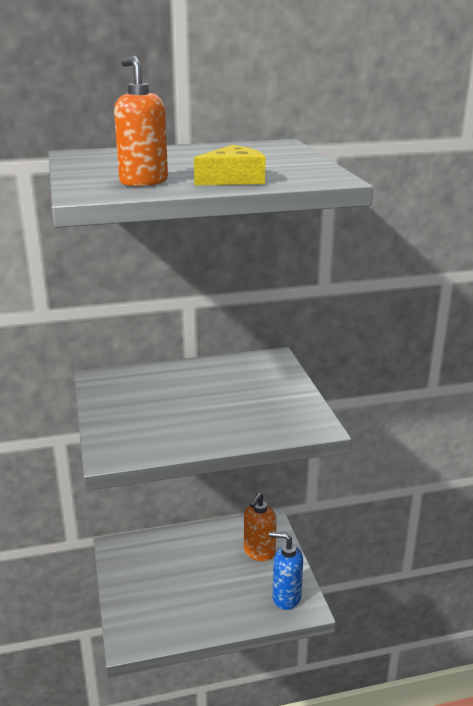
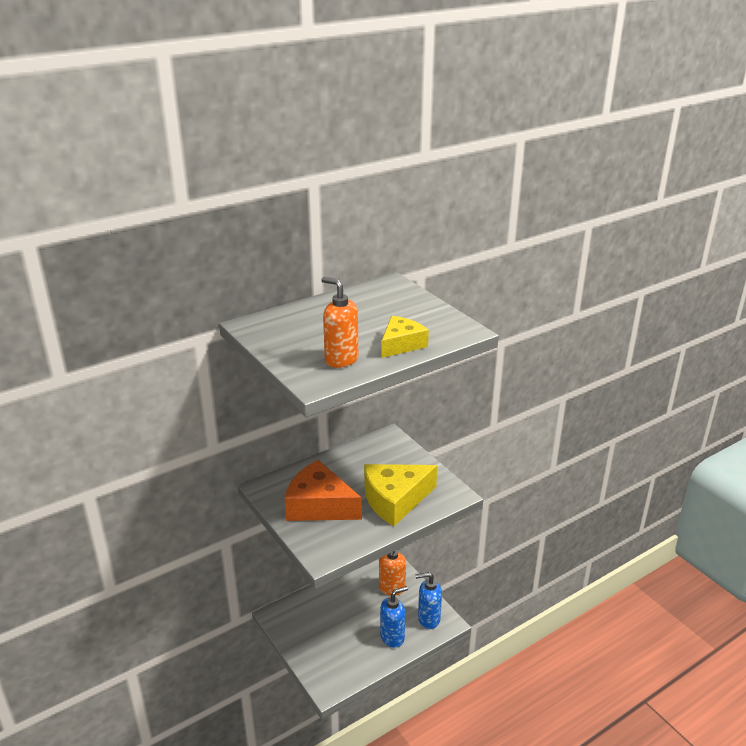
camera: 20 degrees left, 5 degrees up
(145, 405) = (319, 505): none -> orange cheese
(232, 606) = (392, 637): none -> blue soap dispenser
(238, 417) = (395, 500): none -> yellow cheese

